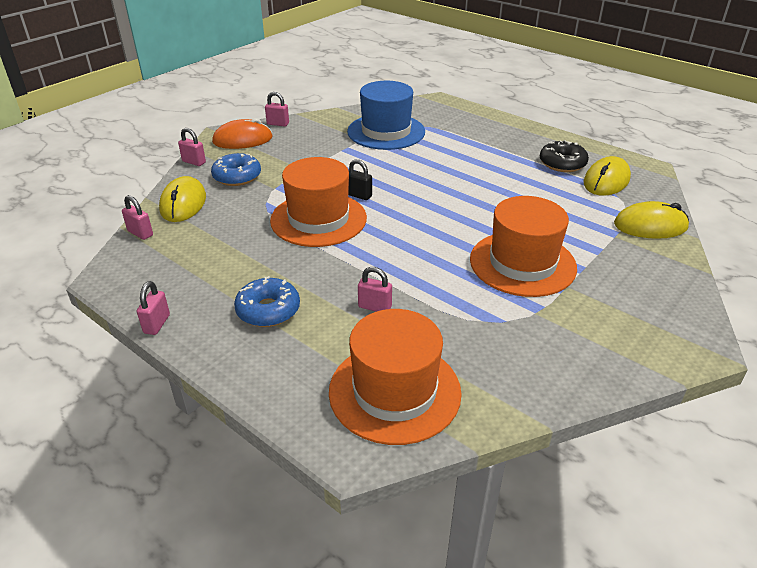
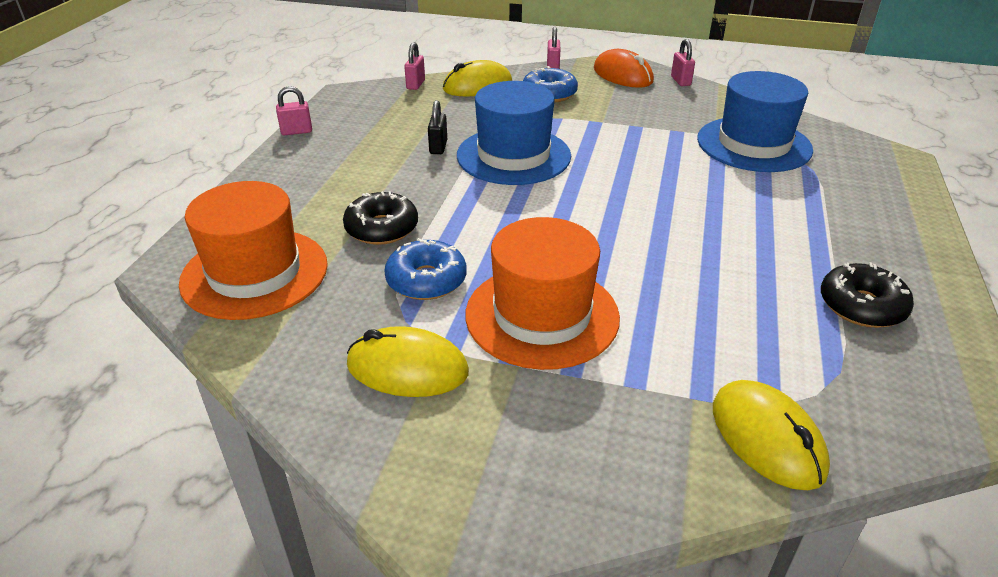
camera: 65 degrees right, 0 degrees up
(268, 310) = (343, 173): blue donut -> blue donut (426, 280)
(318, 219) = (513, 156): orange hat -> blue hat
(359, 195) = (584, 165): black padlock -> black padlock (438, 147)
(375, 307) = (382, 228): pink padlock -> black donut
(606, 181) = (863, 364): yellow mouse -> yellow mouse (407, 368)

